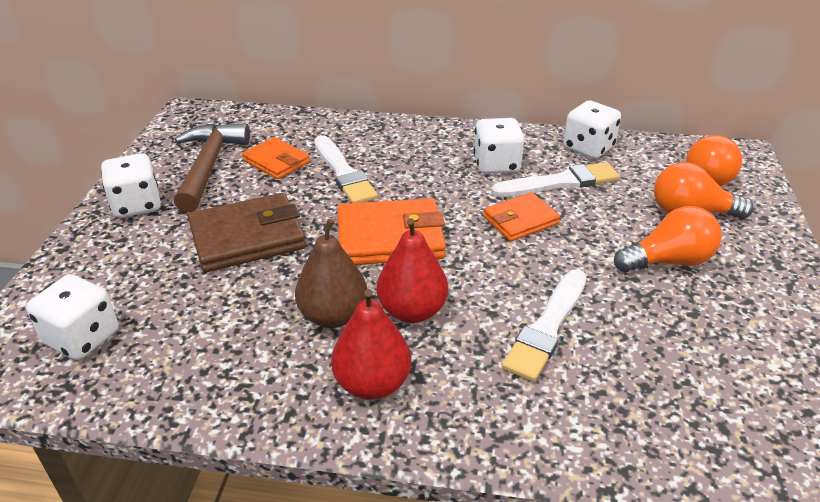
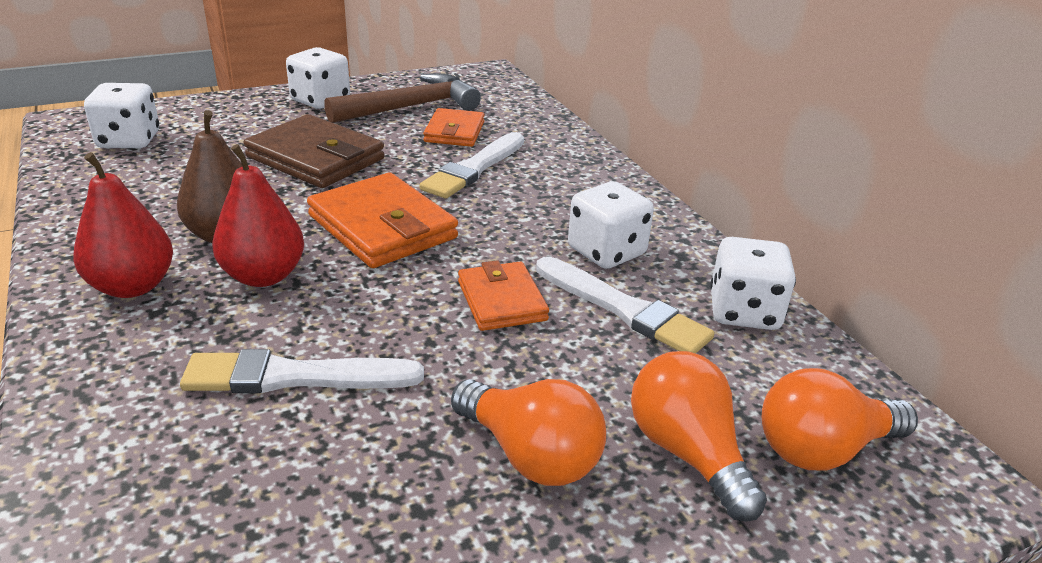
camera: 55 degrees right, 5 degrees down
(520, 220) = (501, 301): orange wallet -> orange wallet turned 45 degrees clockwise

